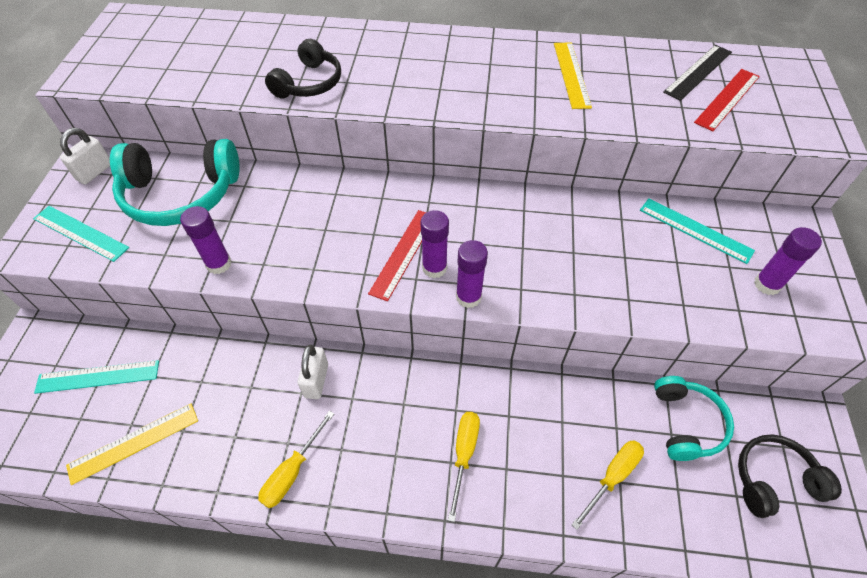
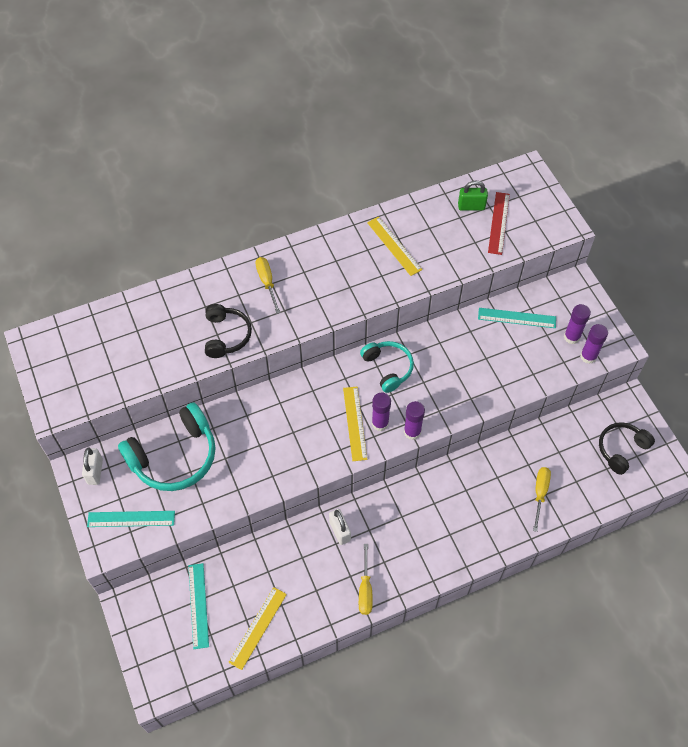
camera: 30 degrees left, 5 degrees up
(98, 377) = (198, 605): turquoise ruler -> turquoise ruler turned 60 degrees counterclockwise
(219, 264) = (244, 490): purple glue stick -> purple glue stick (588, 356)
(403, 253) = (354, 423): red ruler -> yellow ruler
(464, 454) = (454, 526): yellow screwdriver -> yellow screwdriver (267, 282)
(686, 423) = (564, 441): turquoise headphones -> turquoise headphones (388, 368)
(698, 72) = (471, 206): black ruler -> green padlock

